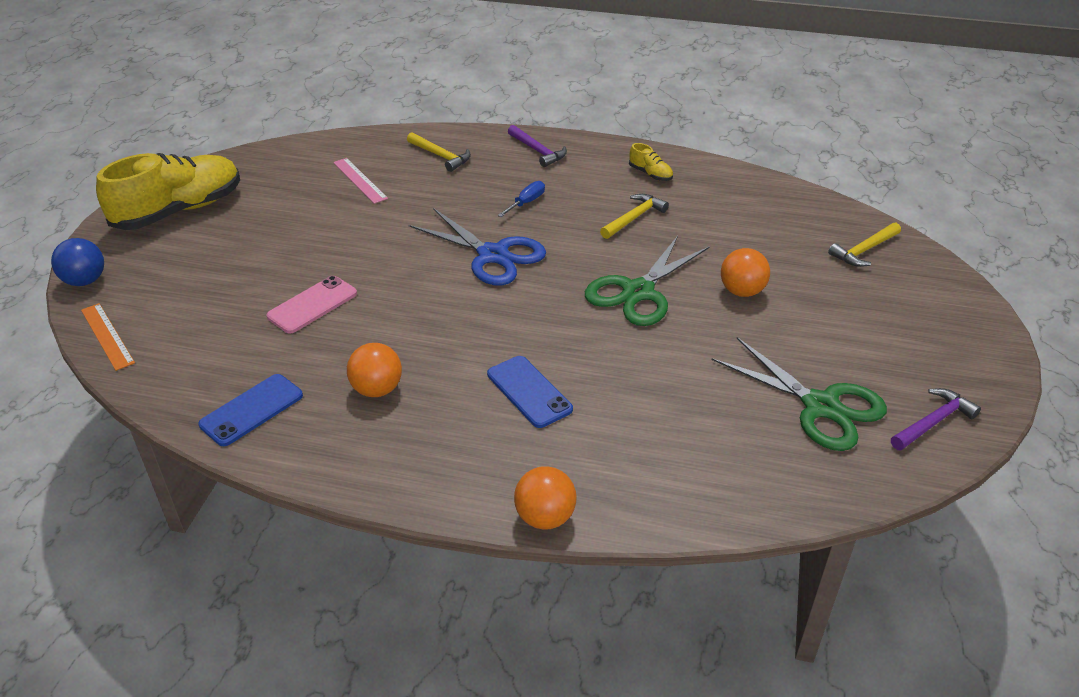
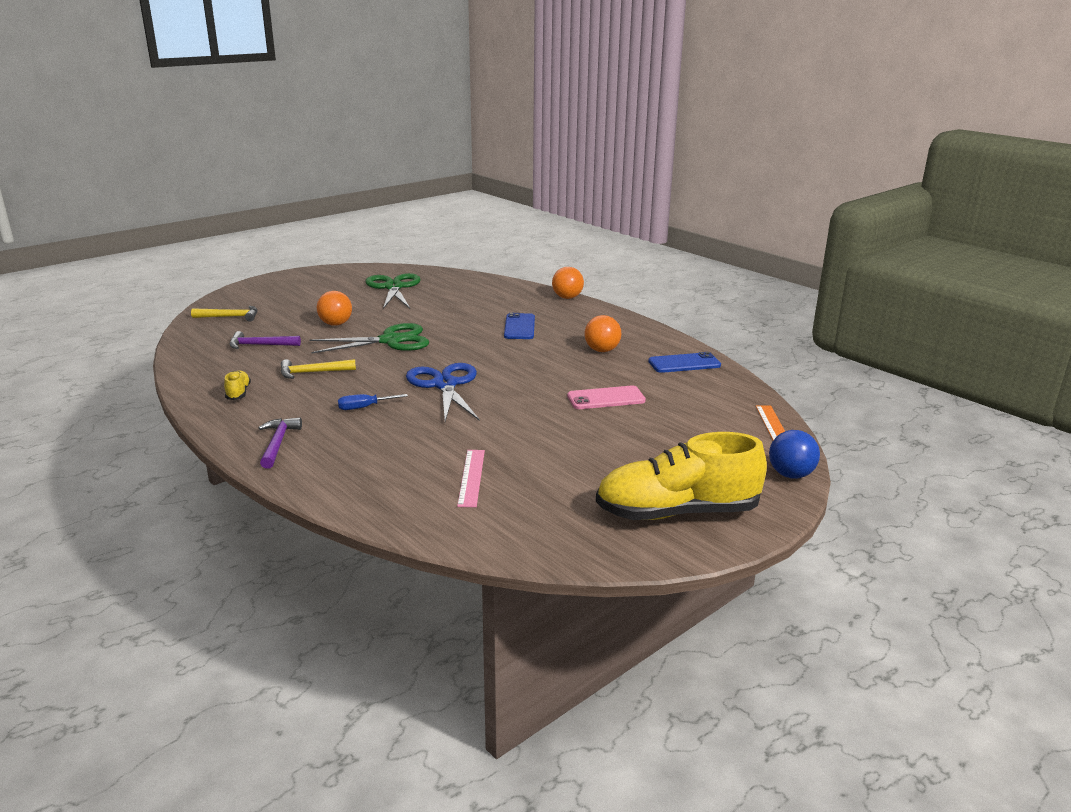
camera: 145 degrees left, 15 degrees down
(441, 156) = (366, 472): yellow hammer -> none
(933, 422) = (360, 273): purple hammer -> purple hammer (260, 345)

